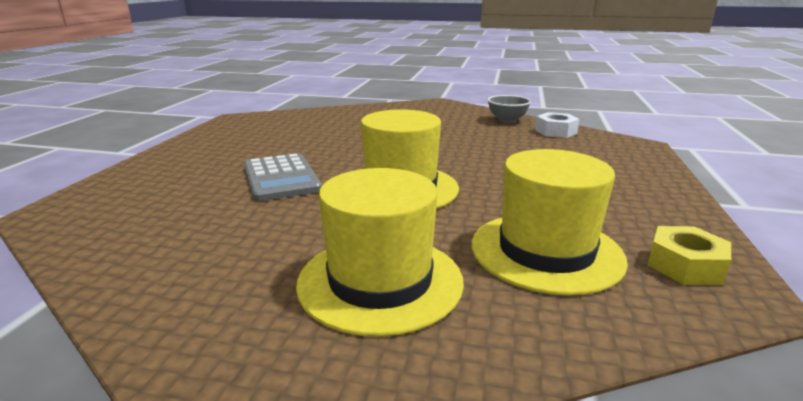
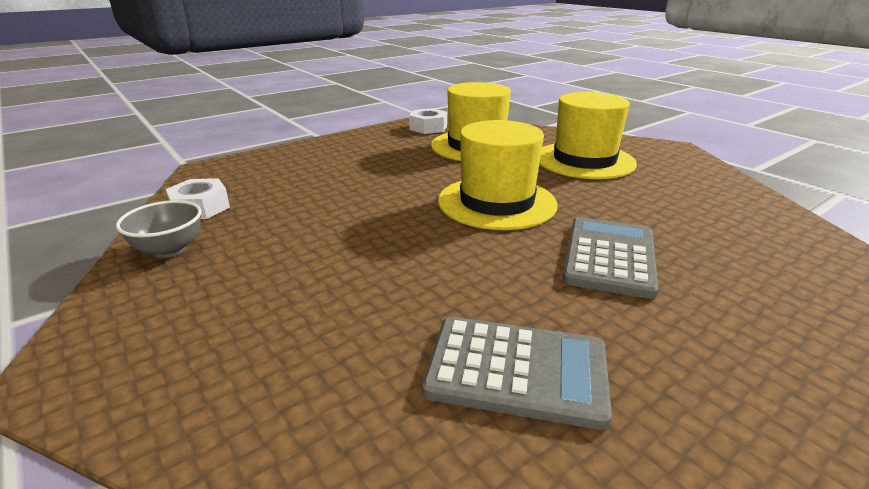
camera: 140 degrees left, 5 degrees up
(299, 133) = (516, 370): none -> grey calculator
(685, 265) = (428, 127): yellow nut -> white nut

